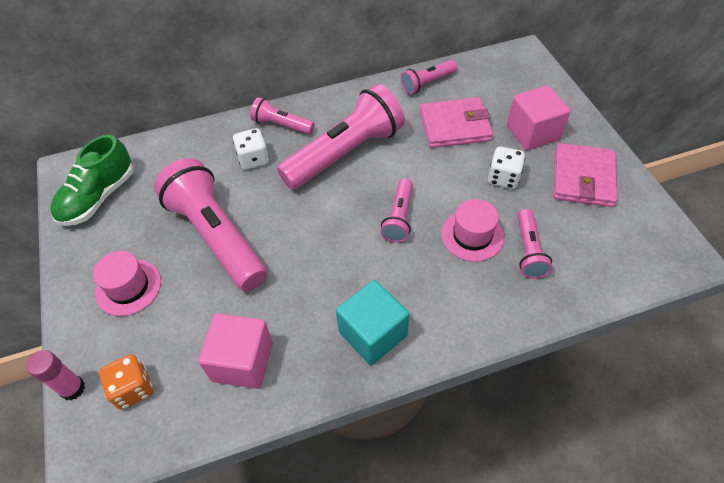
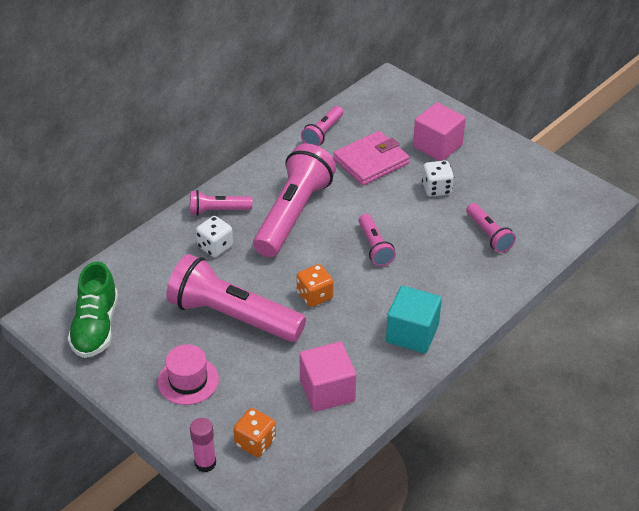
camera: 30 degrees left, 10 degrees down
(305, 247) = (314, 296): none -> orange dice
(472, 235) = (440, 239): pink hat -> none
(583, 178) = (497, 168): pink wallet -> none

